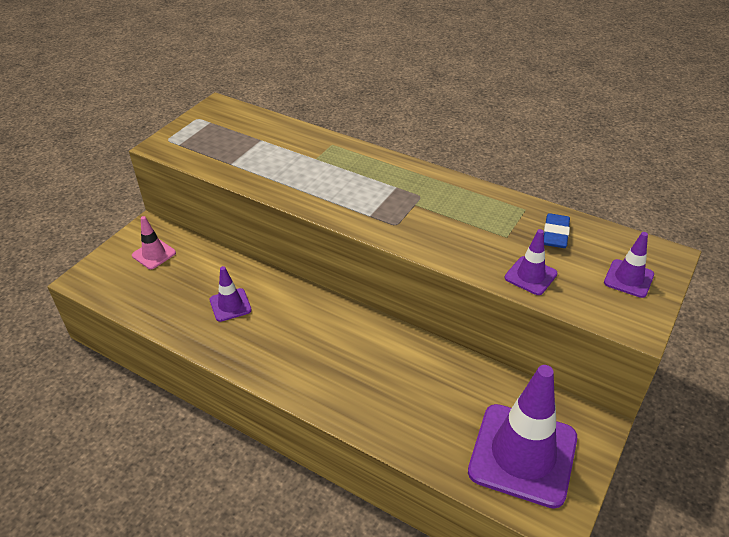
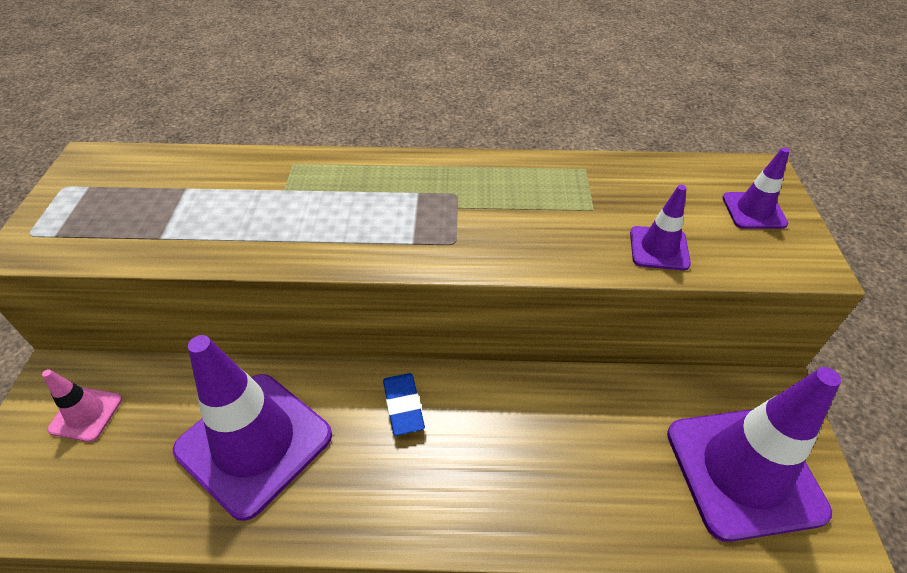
camera: 30 degrees left, 5 degrees up
(230, 305) = (254, 442): purple traffic cone -> purple traffic cone, size x2.16
(555, 234) = (640, 187): blue eraser -> blue eraser (403, 406)

